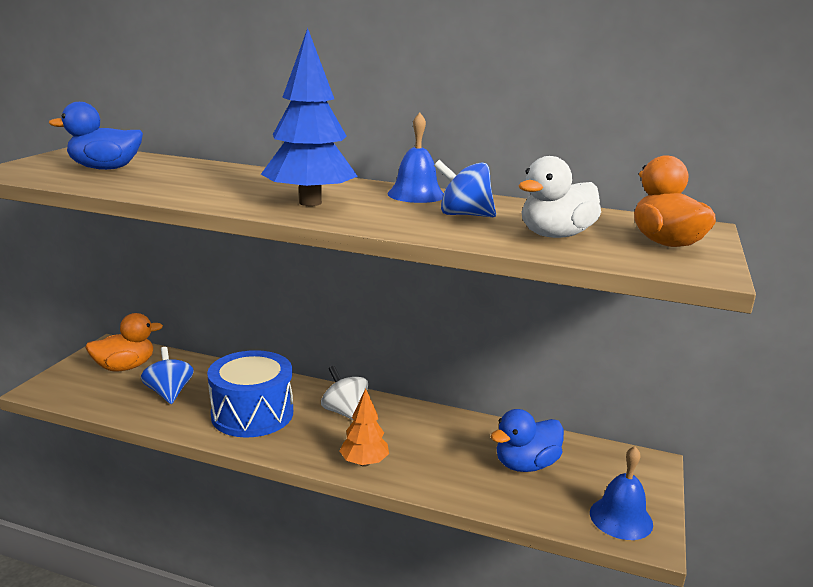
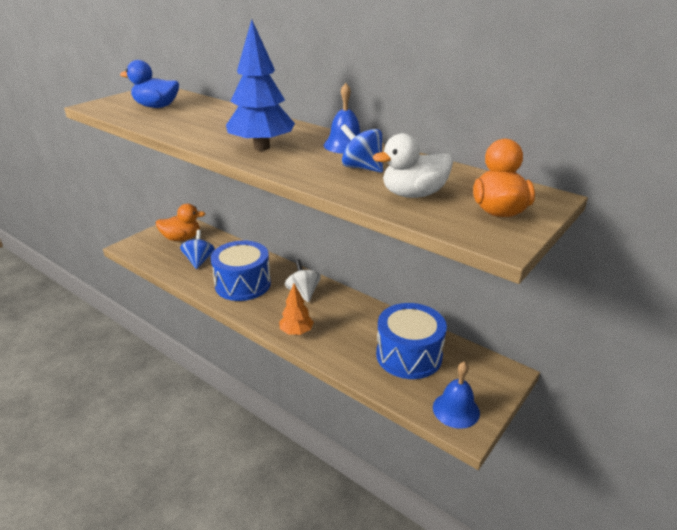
camera: 20 degrees right, 10 degrees up
(526, 465) = (409, 355): blue duck -> blue drum

